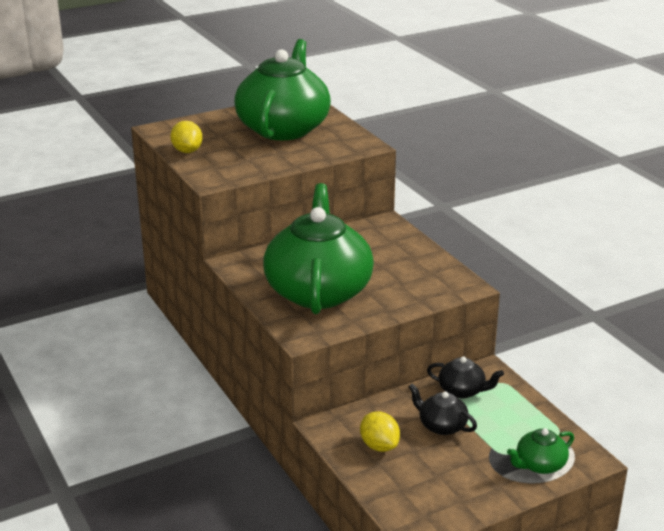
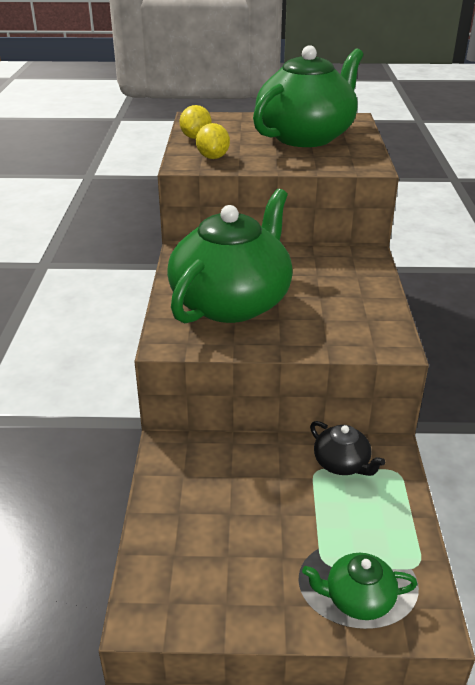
camera: 30 degrees right, 5 degrees up
(379, 446) = (198, 492): yellow lemon -> yellow lemon (213, 157)
(441, 426) = (284, 496): black teapot -> none

